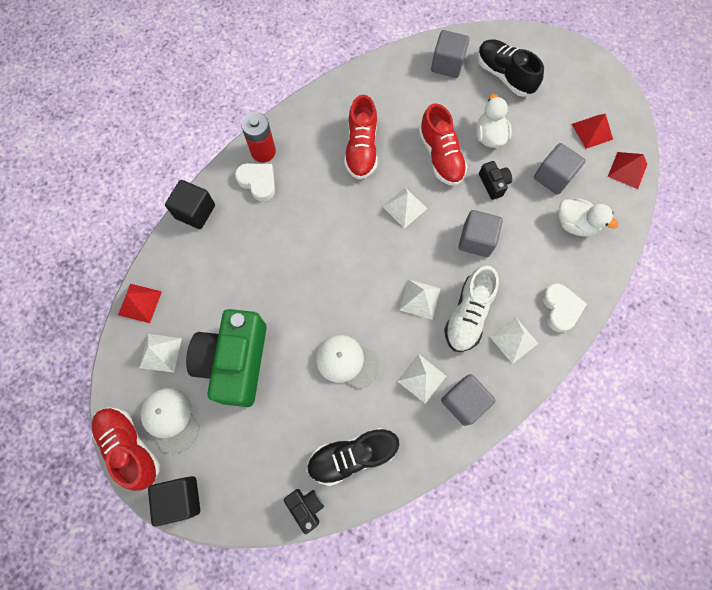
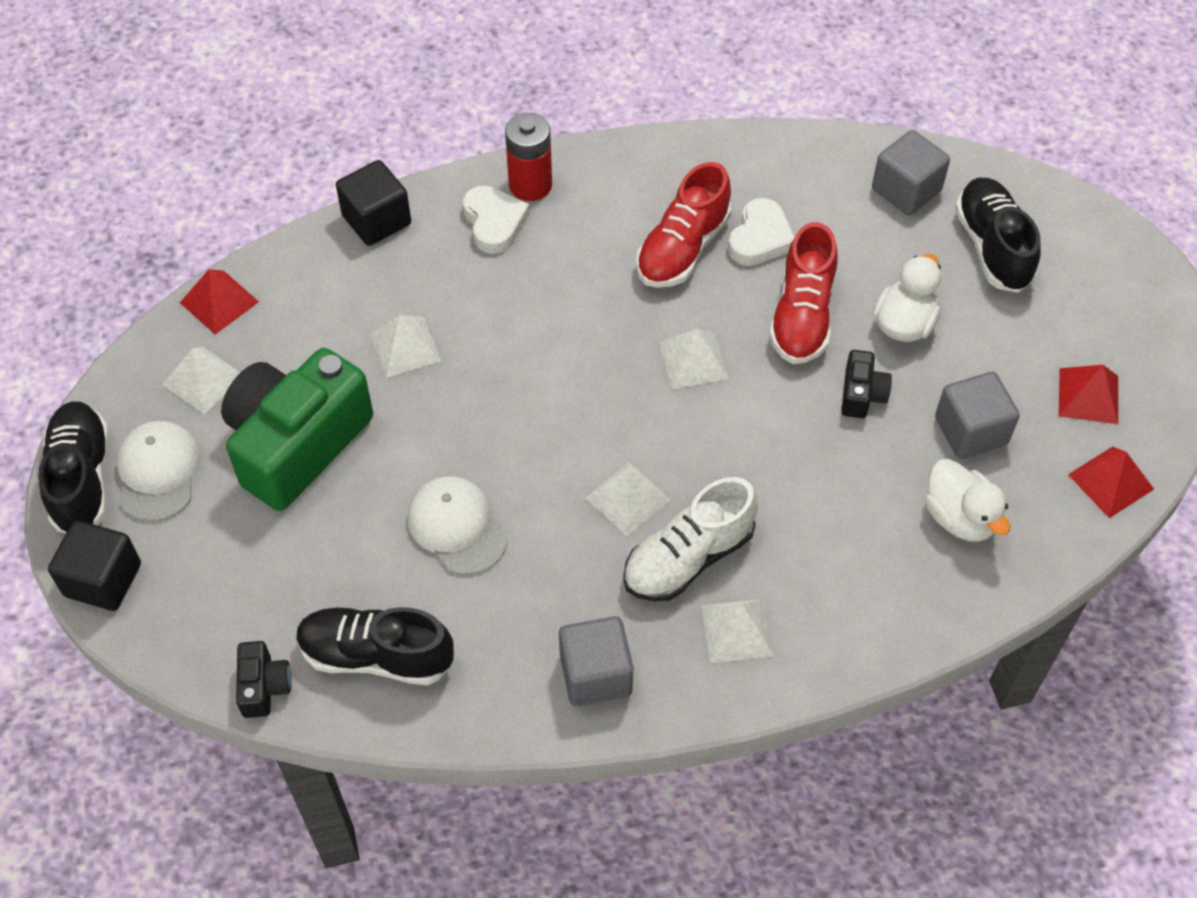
camera: 30 degrees right, 15 degrees down
(130, 447) = (82, 479): red shoe -> black shoe
(421, 378) = (553, 608): white pyramid -> white pyramid (405, 347)
(476, 240) = (776, 460): grey cube -> none
(560, 308) = (846, 626): white heart -> white heart (760, 238)

